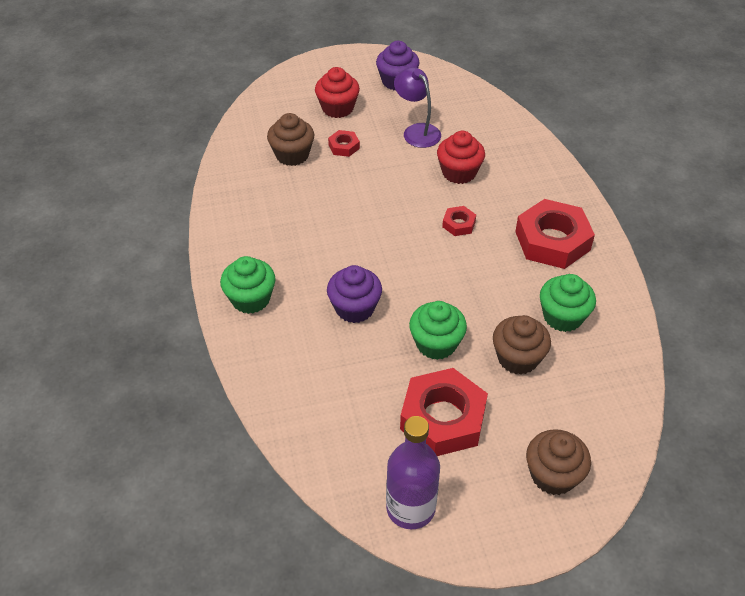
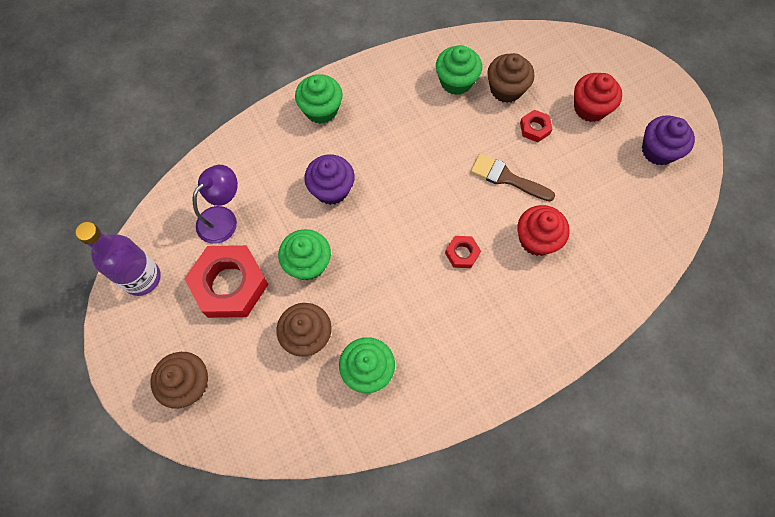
camera: 75 degrees right, 20 degrees up
(266, 187) = (456, 81): none -> green cupcake
(389, 177) = (507, 178): none -> brown brush
(417, 131) = (585, 187): purple lamp -> purple lamp (223, 218)
(552, 241) = (467, 346): red nut -> none

